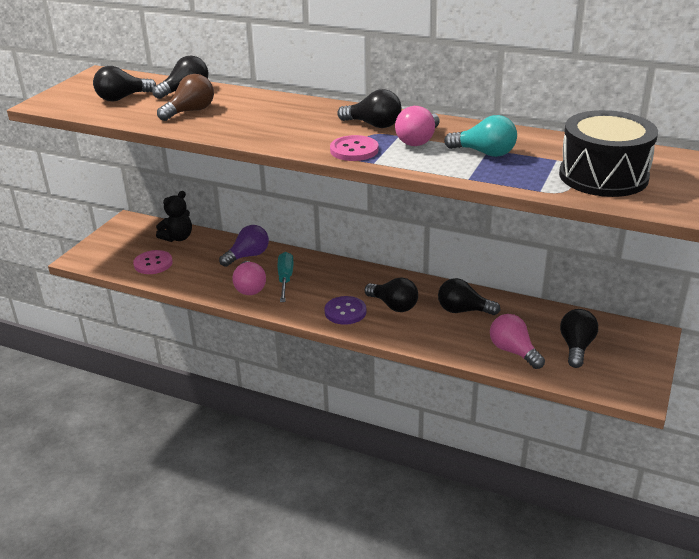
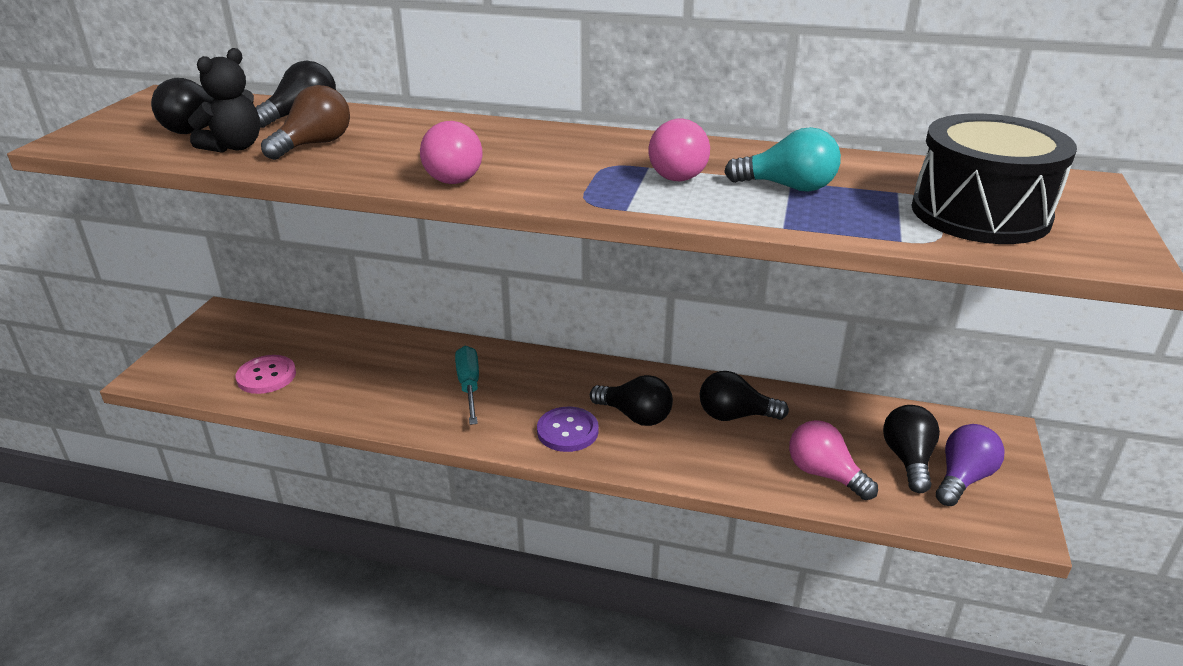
camera: 10 degrees left, 0 degrees up
(178, 238) = (300, 334): black teddy bear -> black teddy bear (234, 147)
(248, 256) = (408, 354): purple light bulb -> purple light bulb (963, 478)
(249, 287) = (418, 403): pink light bulb -> pink light bulb (450, 175)
(354, 150) = (588, 192): pink button -> none
(373, 125) = (604, 153): black light bulb -> none

